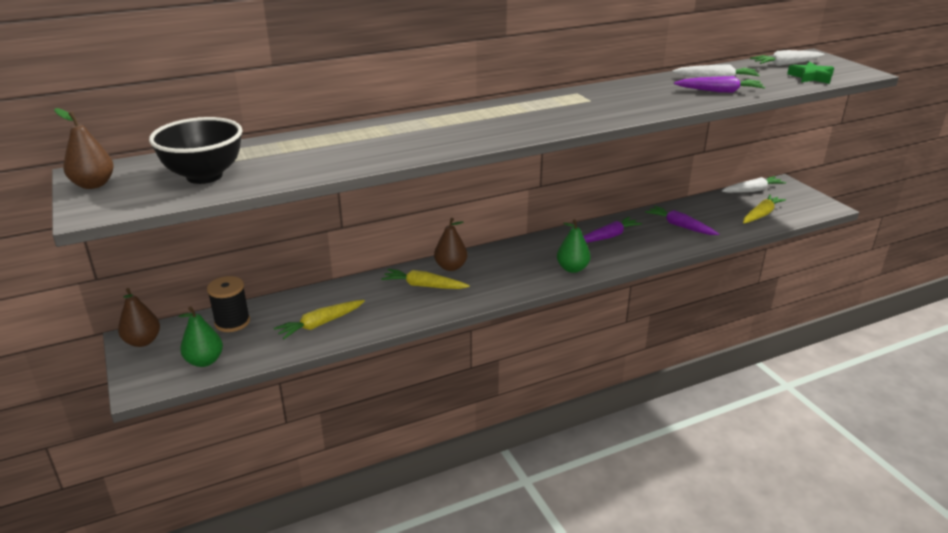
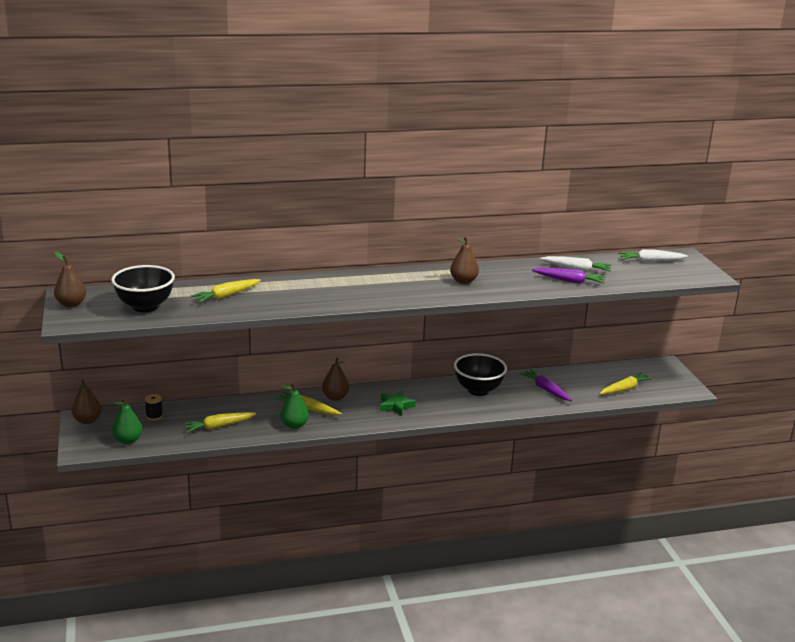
camera: 10 degrees right, 5 degrees down
(232, 322) = (154, 416): black spool -> black spool, size x0.62
(313, 150) = (226, 296): none -> yellow carrot
(572, 269) = (433, 412): green pear -> green pear (294, 425)
(600, 103) = (463, 281): none -> brown pear
(608, 236) = (478, 390): purple carrot -> black bowl
(752, 190) = (632, 367): white carrot -> none
(811, 77) = (660, 276): green star -> green star (396, 406)

